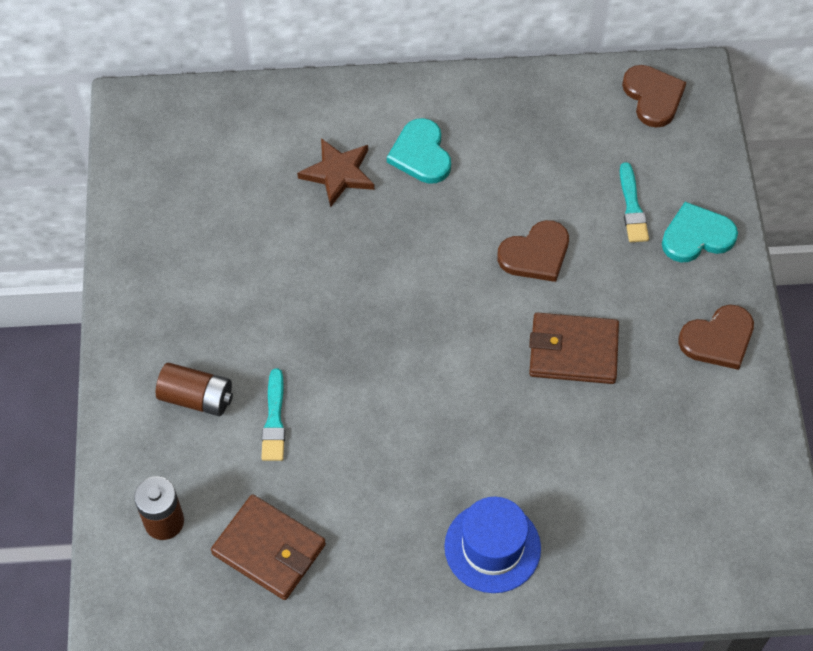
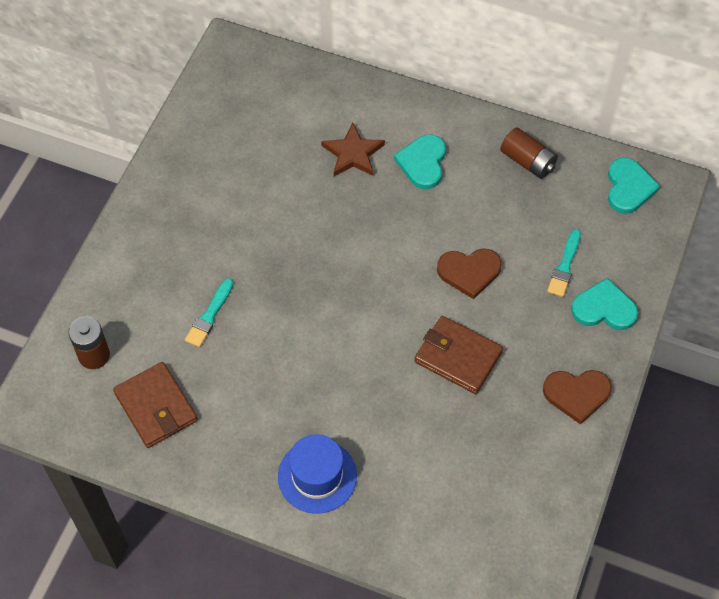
camera: 25 degrees right, 0 degrees up
(196, 398) = (163, 277): brown battery -> brown battery (527, 161)
(653, 97) = (628, 188): brown heart -> turquoise heart

